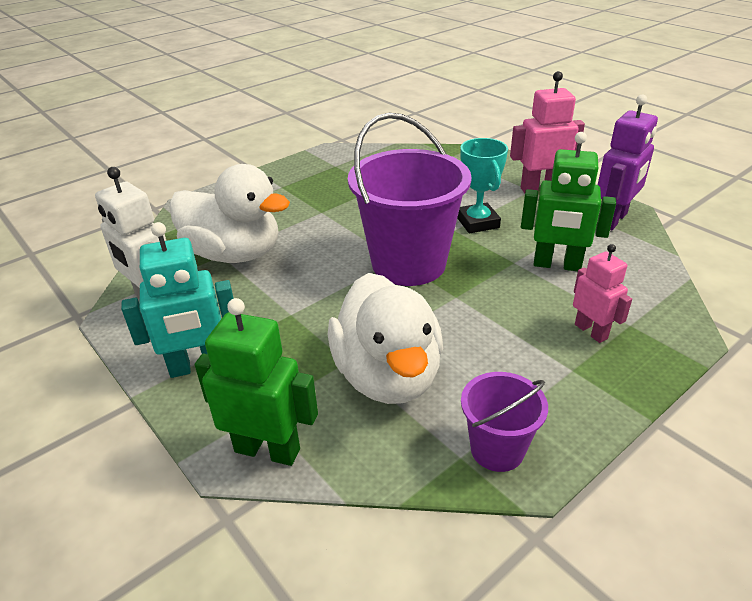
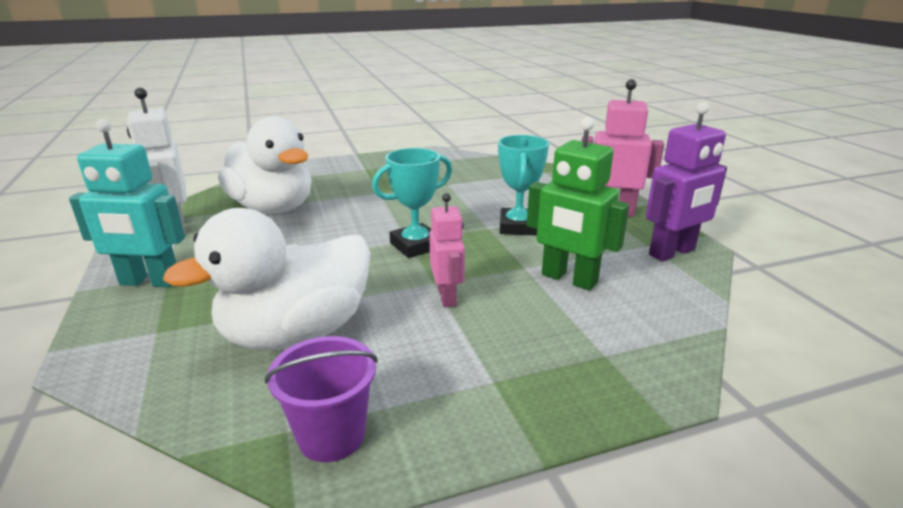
camera: 20 degrees right, 10 degrees down
(267, 450) = (124, 364): green robot -> none
(387, 376) = (296, 333): white duck -> white duck turned 45 degrees clockwise
(408, 263) = (415, 246): purple bucket -> turquoise trophy
(591, 331) = (551, 349): pink robot -> pink robot (447, 297)

